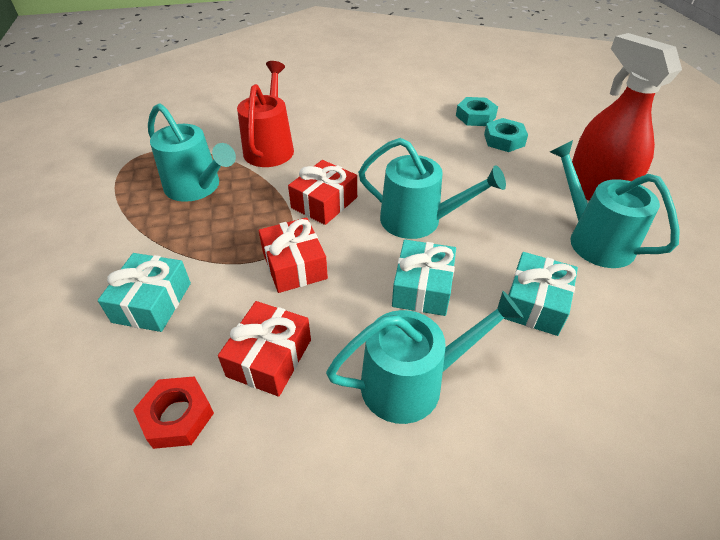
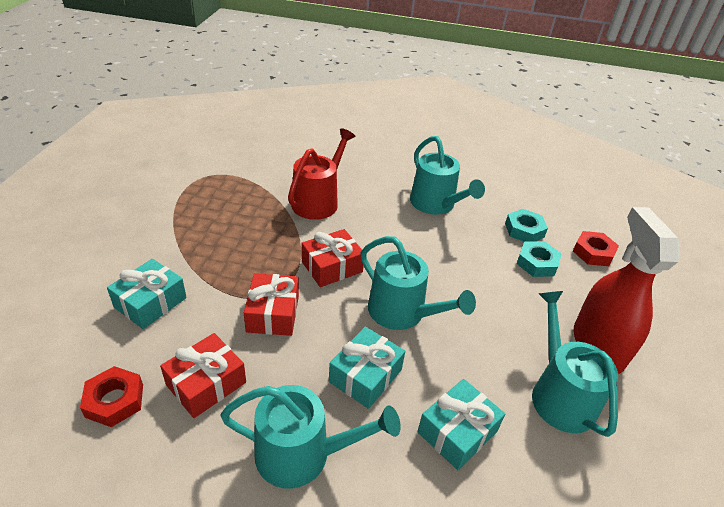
camera: 20 degrees right, 5 degrees down
(197, 187) = (239, 217): turquoise watering can -> turquoise watering can (436, 204)
(542, 117) = (593, 253): none -> red nut

